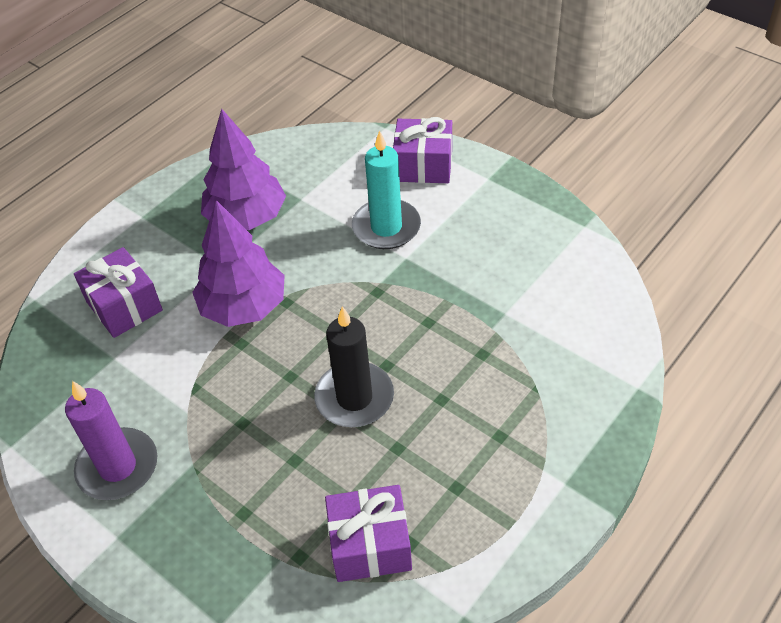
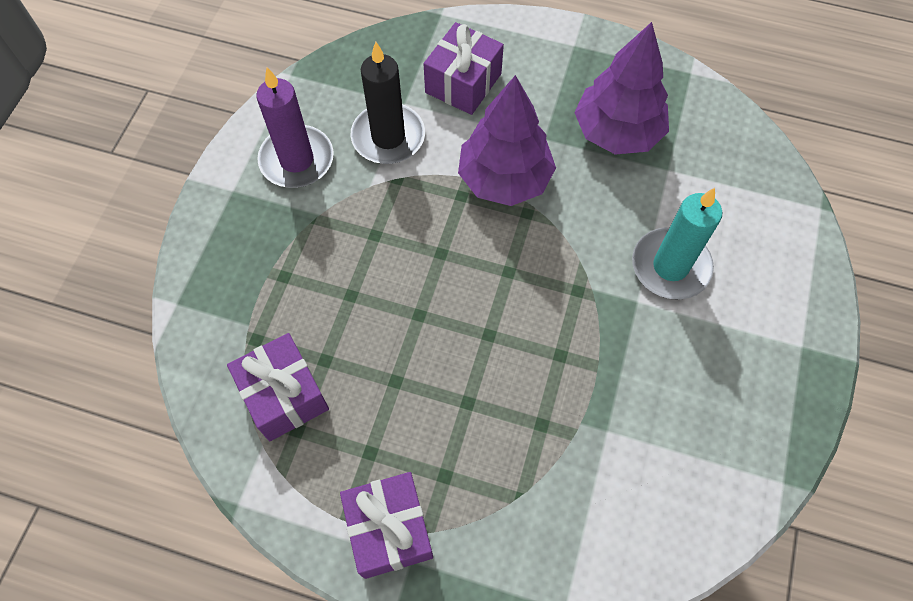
camera: 65 degrees right, 15 degrees up
(354, 398) = (438, 320): black candle -> black candle (388, 137)
(423, 165) = (783, 270): purple gift -> purple gift (389, 529)

